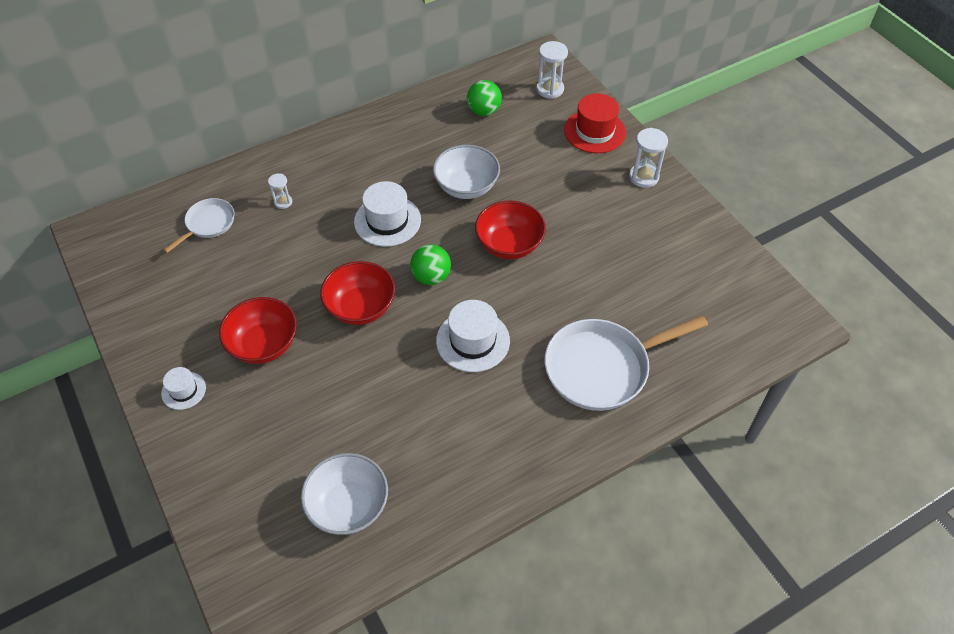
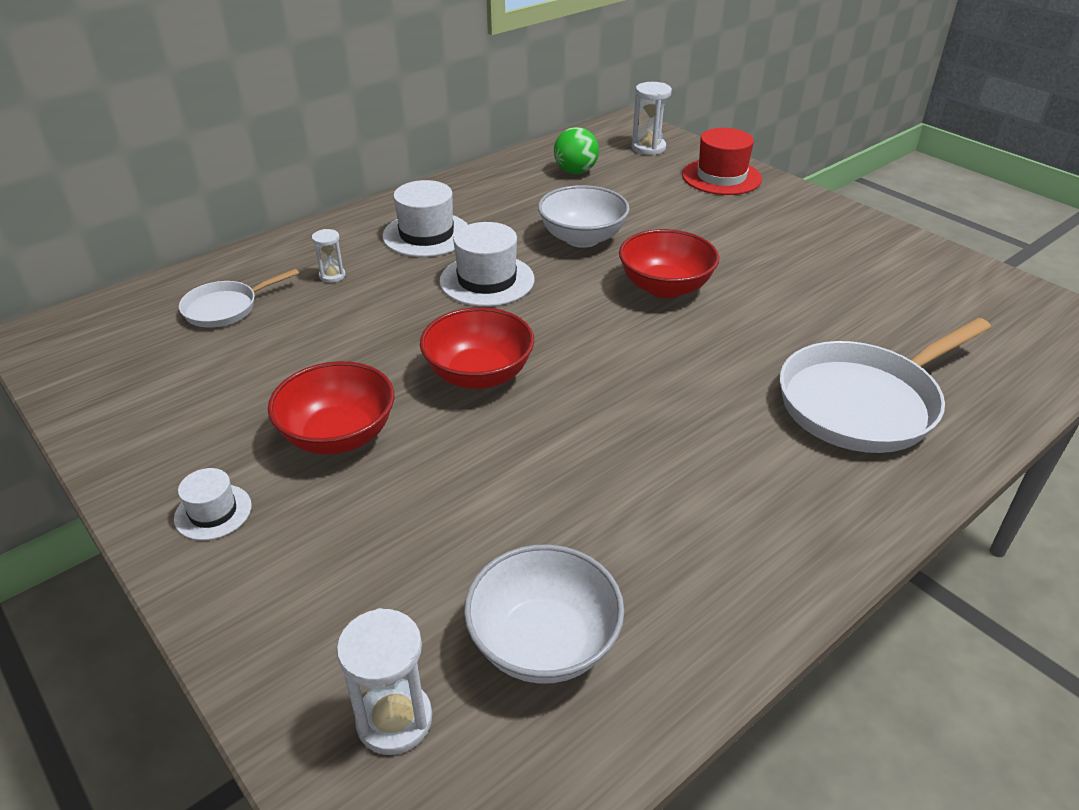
camera: 10 degrees left, 15 degrees down
(208, 224) = (225, 308): white pan -> white pan turned 150 degrees counterclockwise
(431, 277) = (571, 331): green ball -> none
(473, 341) = (661, 394): white hat -> white hat (426, 234)
(643, 177) = (804, 210): white hourglass -> white hourglass (394, 720)

